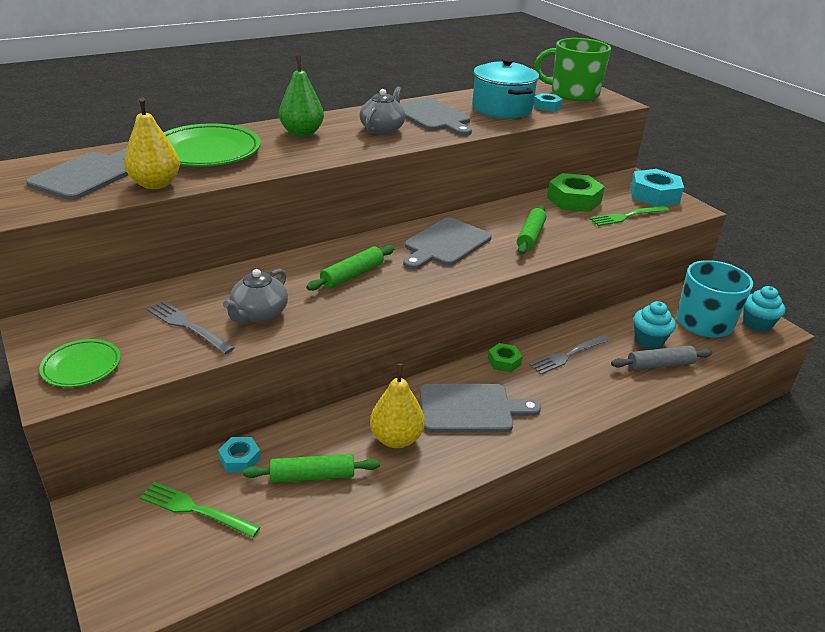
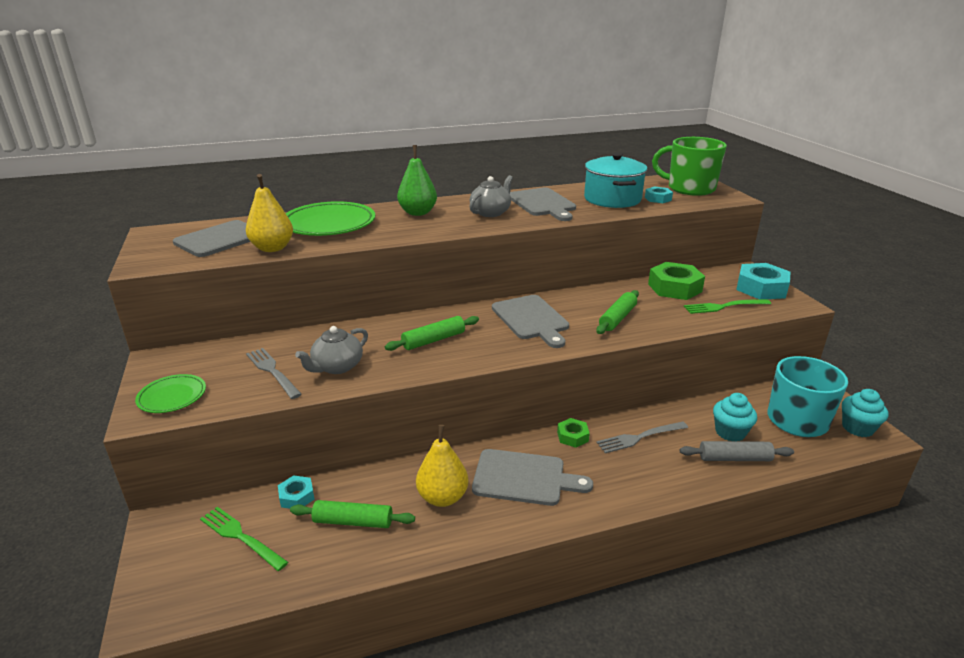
camera: 15 degrees right, 5 degrees down
(445, 244) = (531, 319): grey cutting board -> grey cutting board turned 75 degrees counterclockwise

